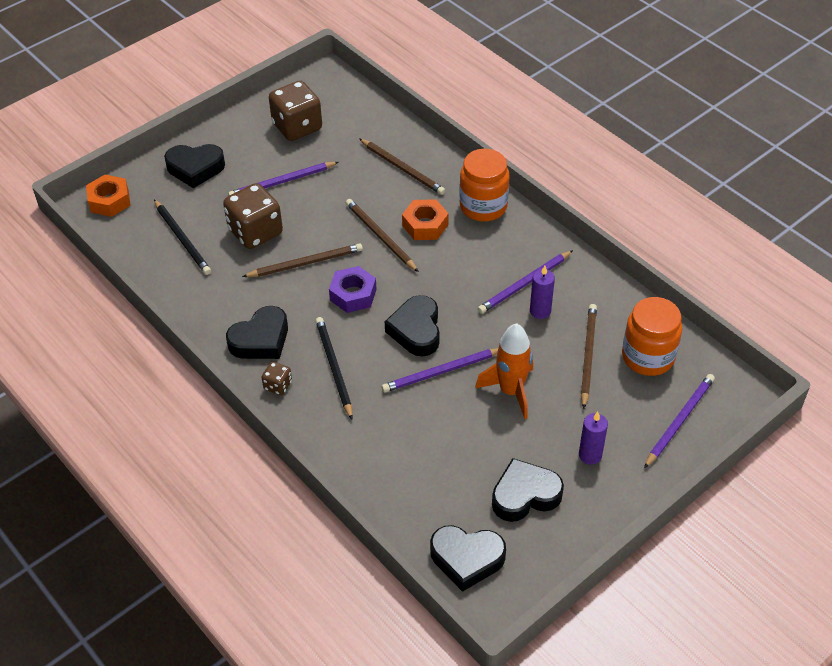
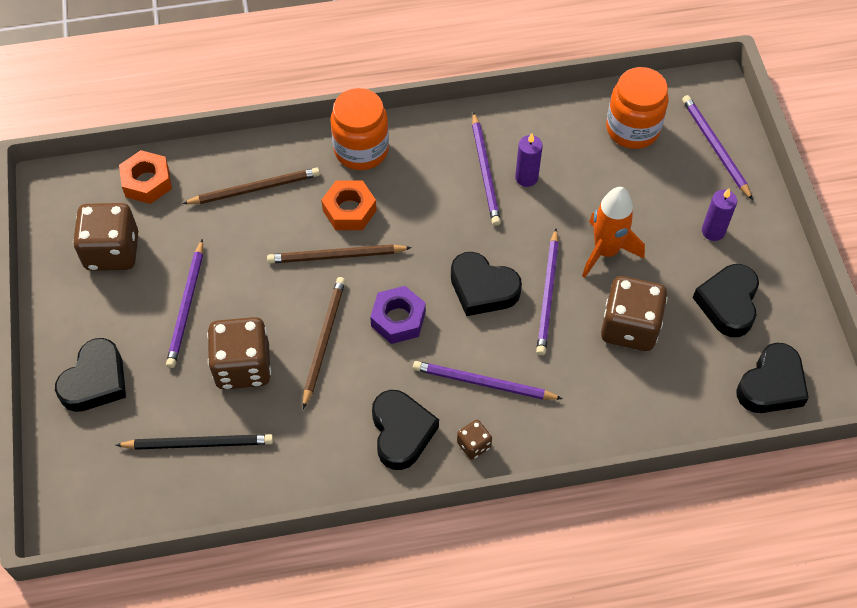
camera: 60 degrees left, 10 degrees up
(109, 201) = (76, 494): orange nut -> orange nut (147, 182)
(334, 368) = (483, 383): black pencil -> purple pencil
(450, 437) = (629, 327): none -> brown dice
(588, 355) = (602, 171): brown pencil -> none

